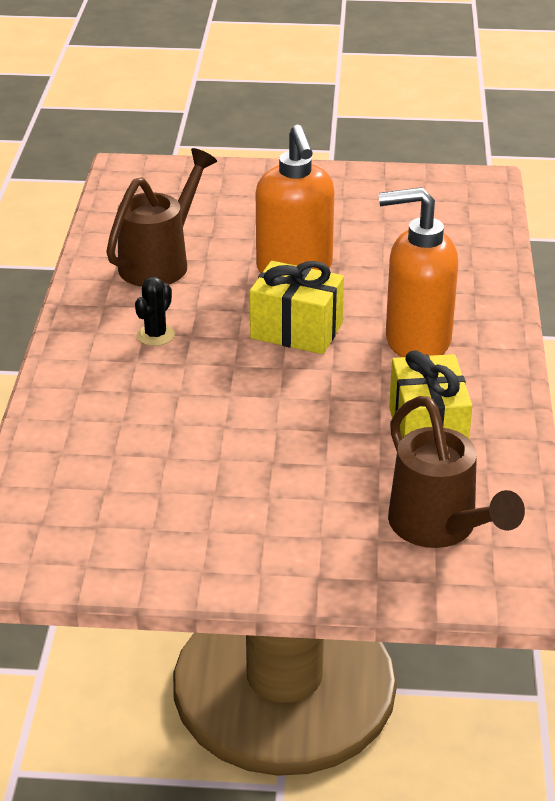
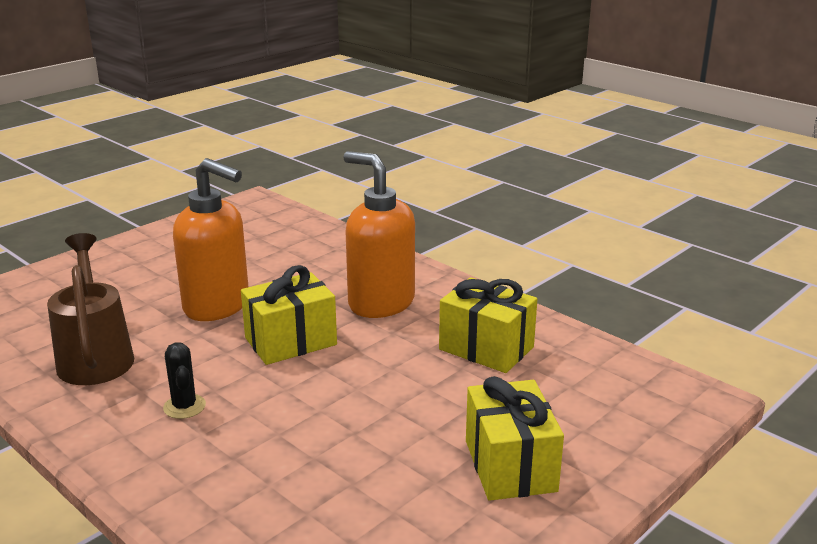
camera: 50 degrees left, 10 degrees down
(278, 521) = (510, 466): none -> yellow gift
(416, 341) = (380, 303): orange soap dispenser -> orange soap dispenser turned 90 degrees clockwise
(439, 528) = (600, 397): brown watering can -> none

